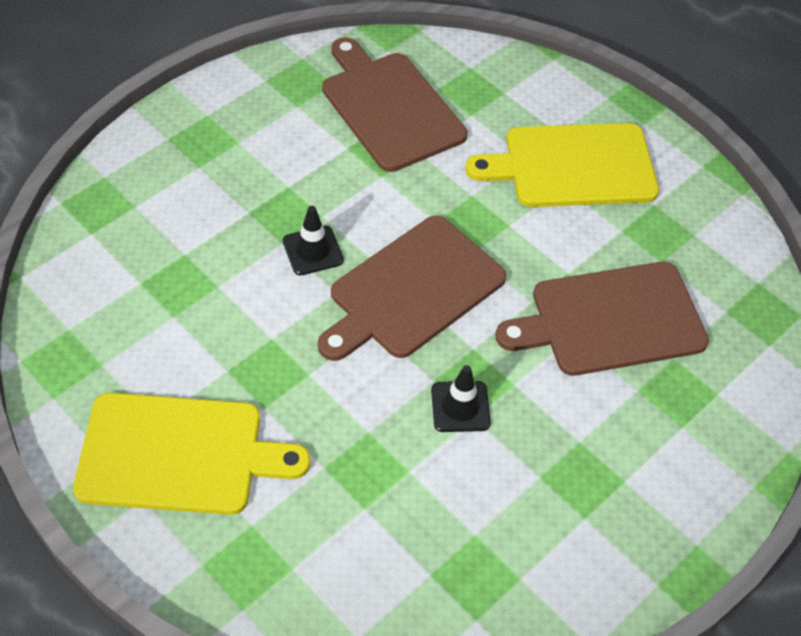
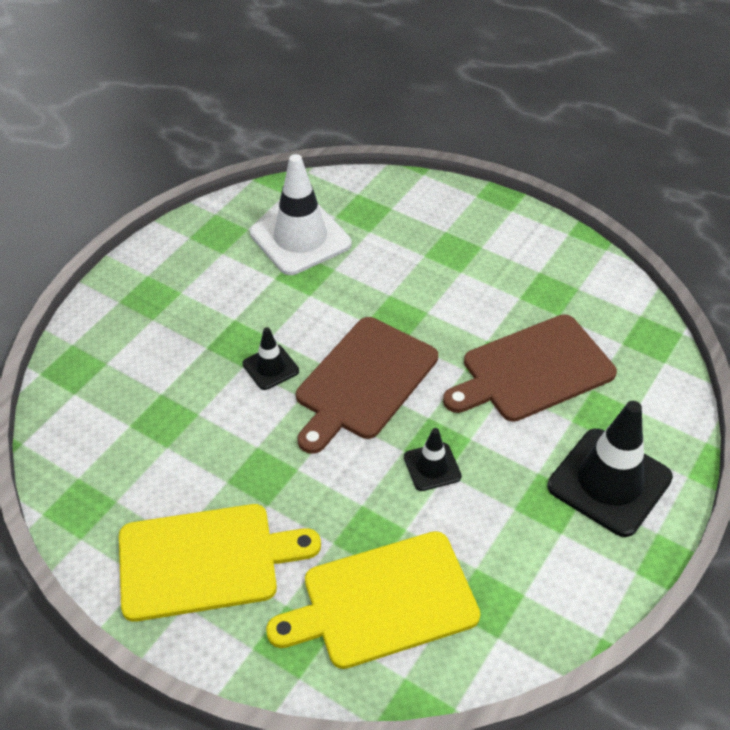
camera: 10 degrees left, 5 degrees down
(390, 107) = (300, 238): brown cutting board -> white traffic cone
(573, 166) = (465, 255): yellow cutting board -> yellow cutting board (383, 601)
(659, 472) = (609, 482): none -> black traffic cone

